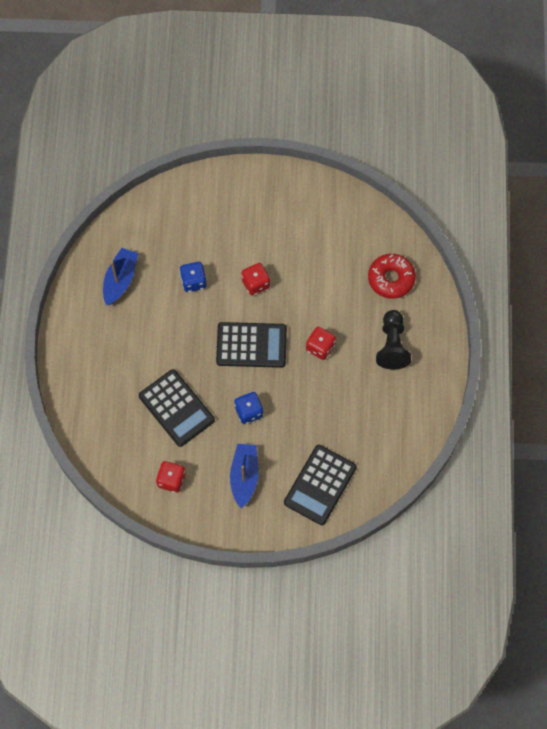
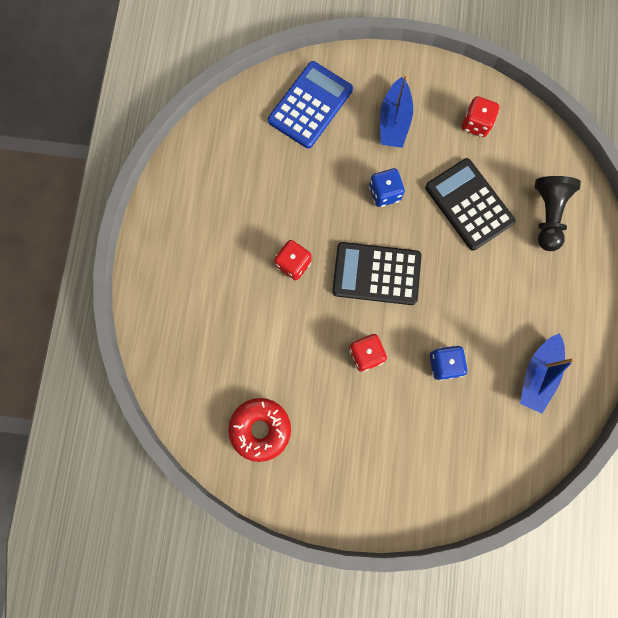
camera: 175 degrees left, 10 degrees up
(320, 485) = (310, 105): black calculator -> blue calculator
(391, 279) = (194, 346): red donut -> red donut (260, 429)
(392, 345) = (206, 259): black pawn -> black pawn (547, 215)

